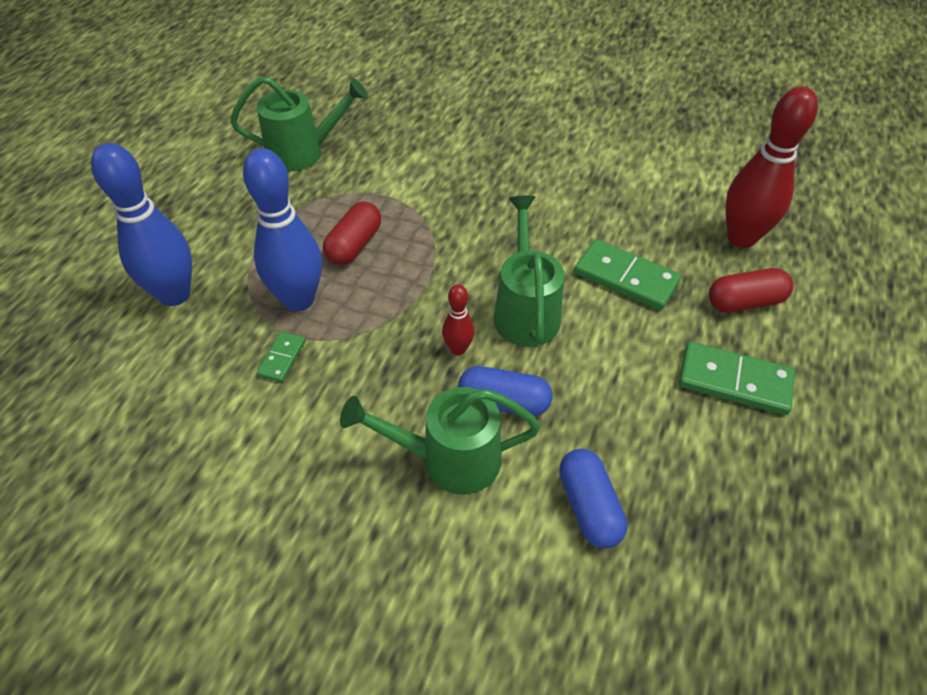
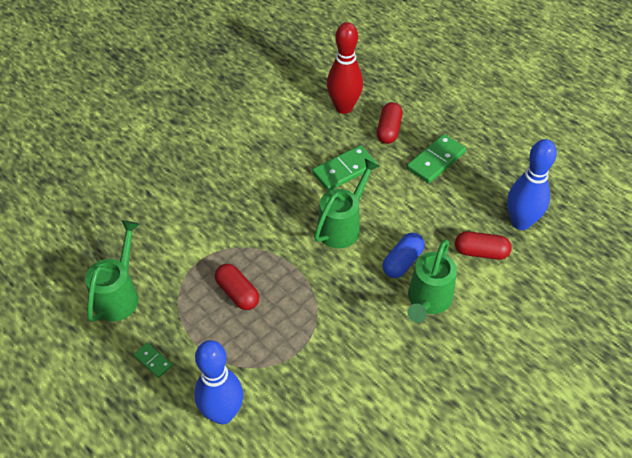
camera: 65 degrees left, 0 degrees up
(282, 358) = (315, 362): green domino -> green domino (153, 361)
(299, 299) = (270, 339): blue bowling pin -> blue bowling pin (520, 222)
(458, 349) = (355, 269): red bowling pin -> none
(525, 310) = (343, 225): green watering can -> green watering can turned 105 degrees clockwise
(589, 506) = (481, 252): blue capsule -> red capsule

